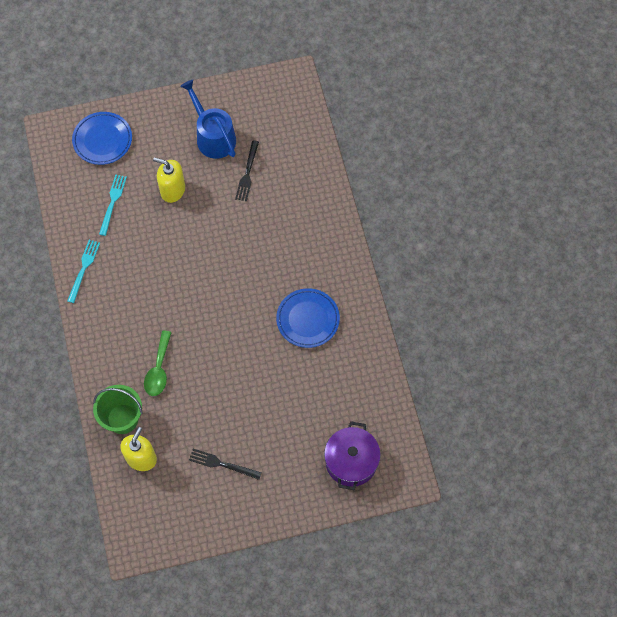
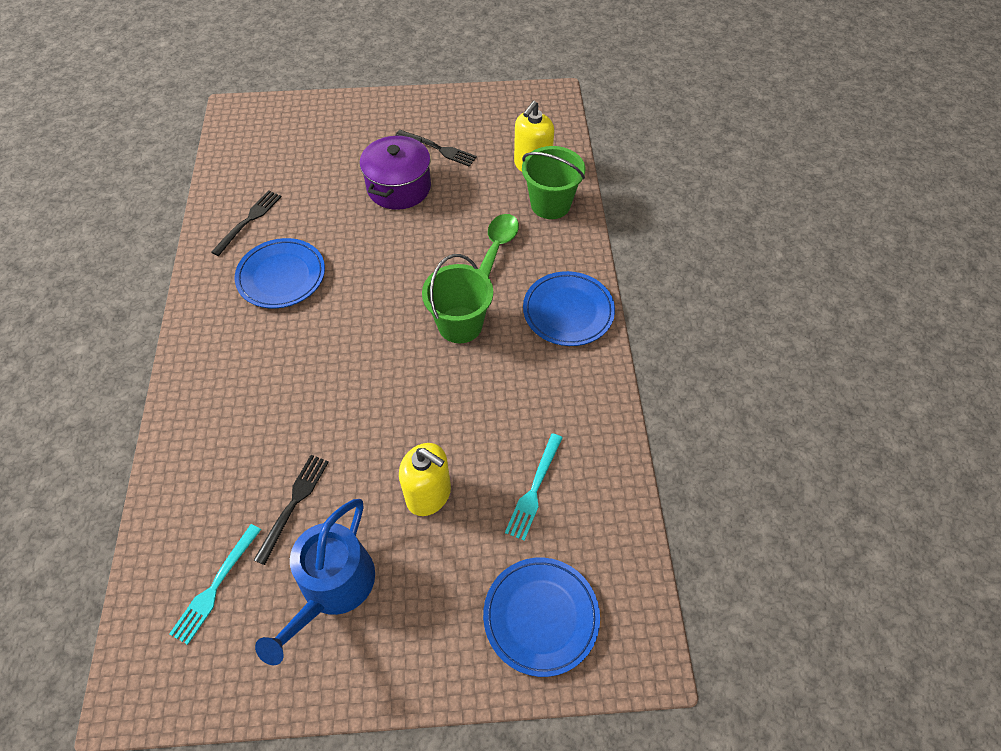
camera: 170 degrees left, 10 degrees down
(84, 268) = (589, 390): turquoise fork -> turquoise fork (215, 587)
(102, 324) = (568, 312): none -> blue plate
(174, 301) = (460, 325): none -> green bucket
(213, 136) = (332, 587): blue watering can -> blue watering can turned 45 degrees clockwise
(350, 365) = (249, 220): none -> black fork
(351, 461) = (290, 133): purple pot -> purple pot (399, 187)

